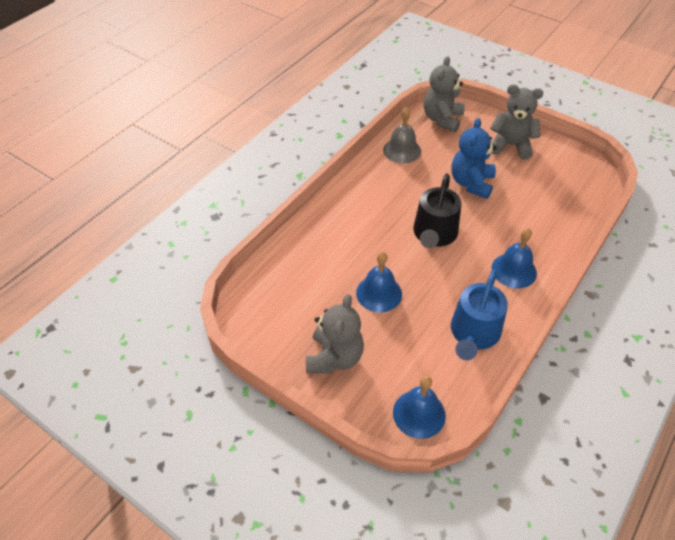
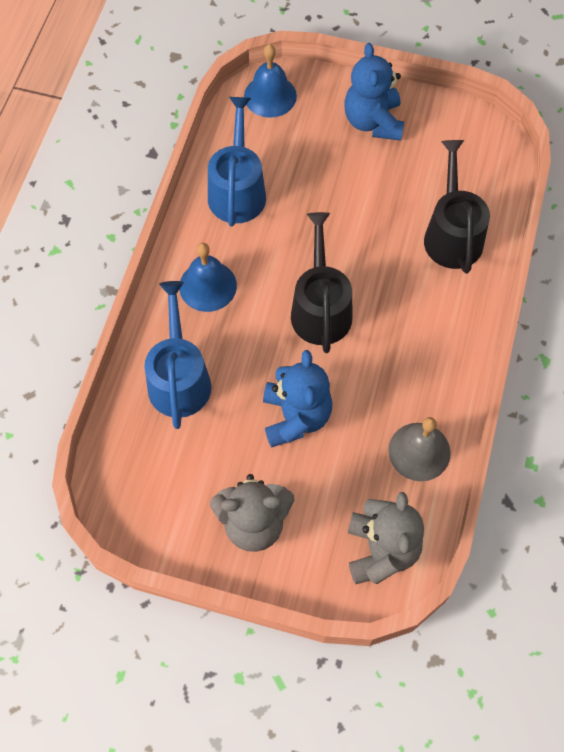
camera: 160 degrees right, 15 degrees up
(317, 253) = (452, 234): none -> black watering can
(334, 357) = (373, 122): grey teddy bear -> blue teddy bear
(379, 293) = (357, 205): blue bell -> none
(545, 221) = (179, 379): none -> blue watering can

